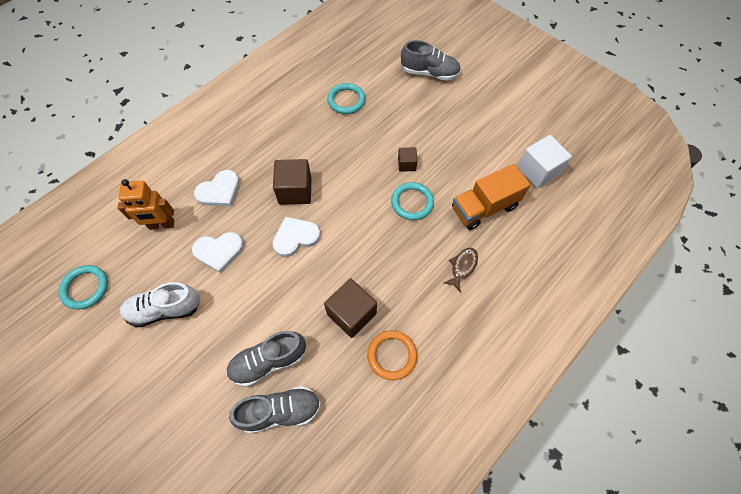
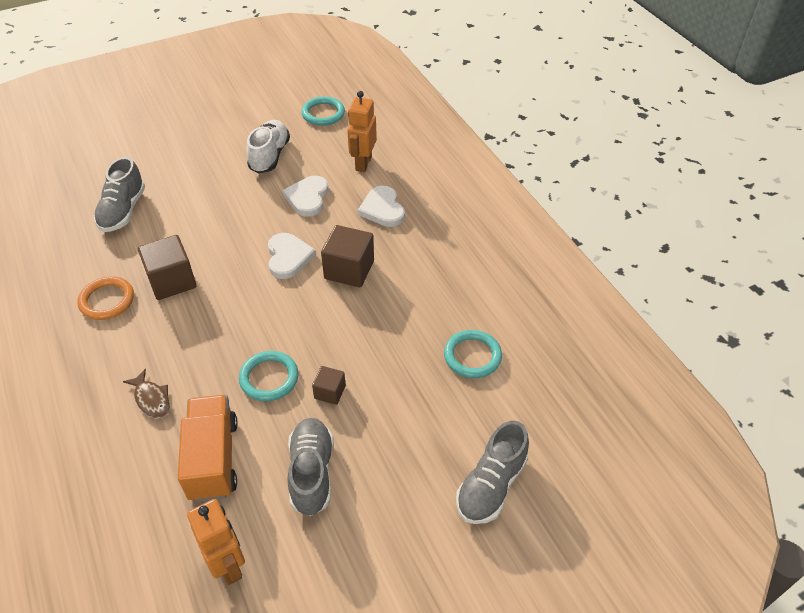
camera: 110 degrees right, 15 degrees down
(268, 361) = (171, 212): grey shoe -> grey shoe (311, 473)
(538, 171) = (228, 565): white cube -> orange robot

